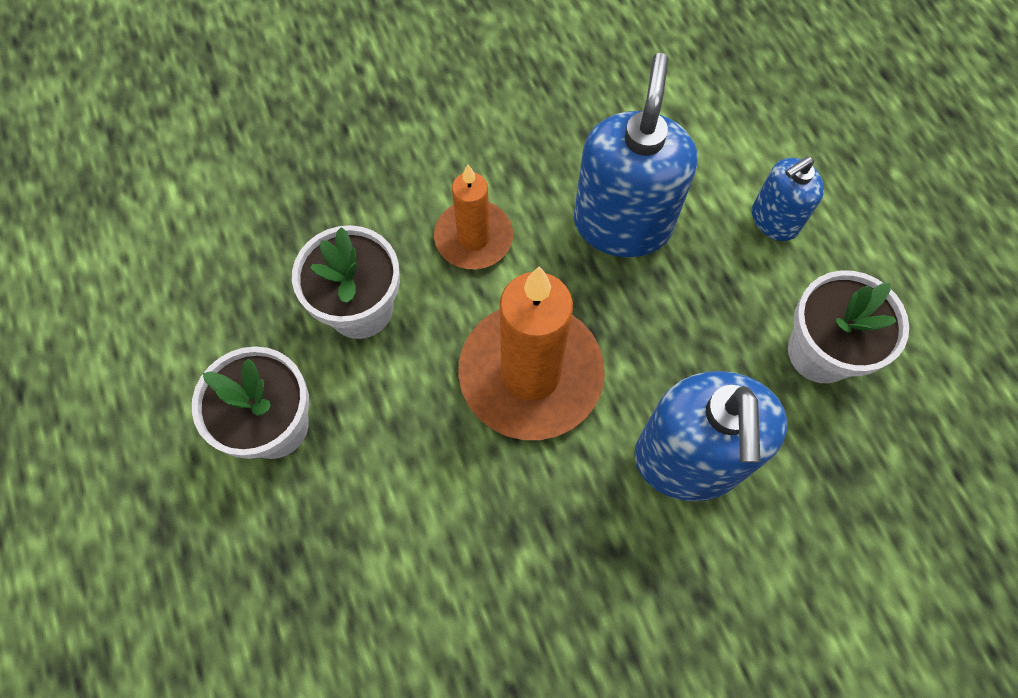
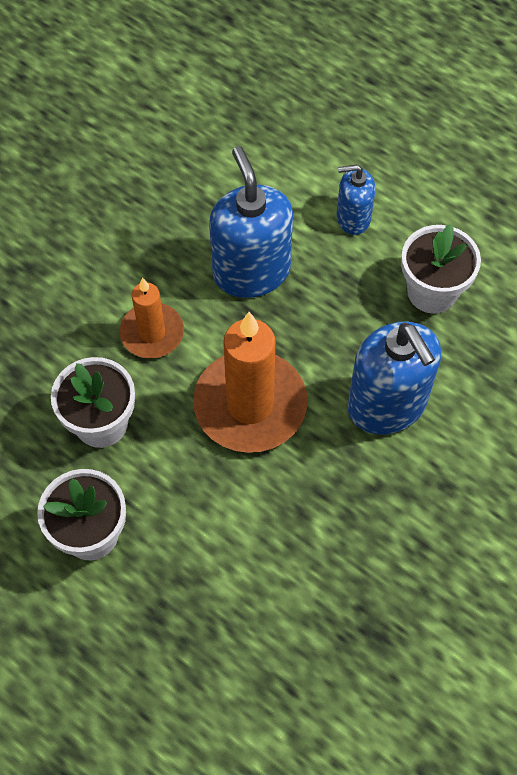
camera: 30 degrees left, 5 degrees down
(774, 220) = (353, 218): blue soap dispenser -> blue soap dispenser turned 60 degrees clockwise

